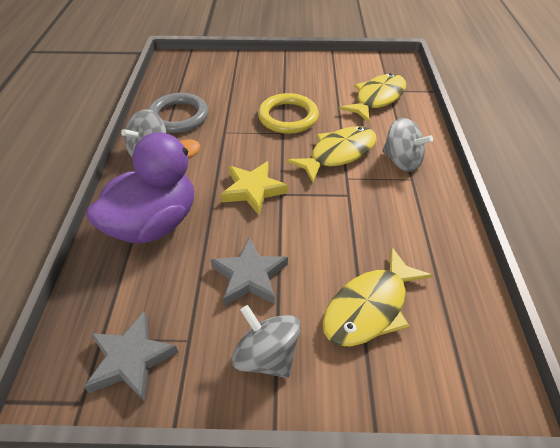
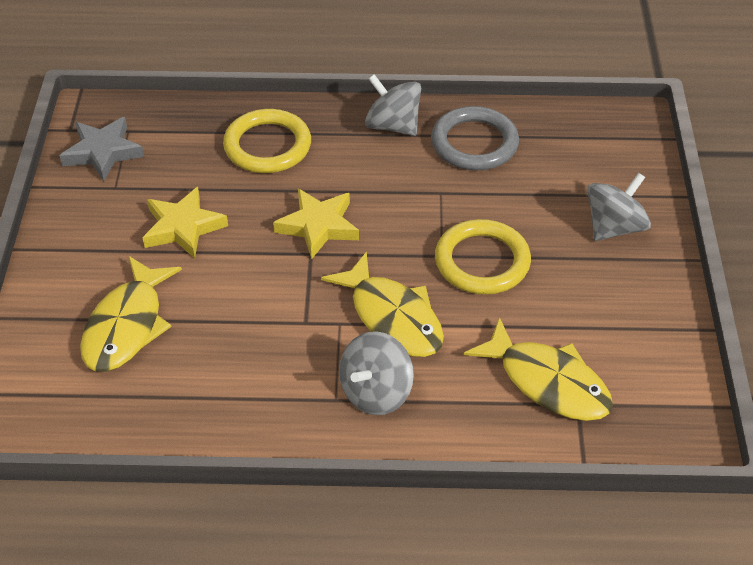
camera: 90 degrees right, 0 degrees up
(154, 223) = (267, 146): purple duck -> yellow ring
(249, 276) = (183, 227): grey star -> yellow star
(266, 355) = (87, 242): grey spinning top -> grey spinning top (614, 227)
(369, 307) = (127, 326): yellow fish -> yellow fish turned 120 degrees counterclockwise

